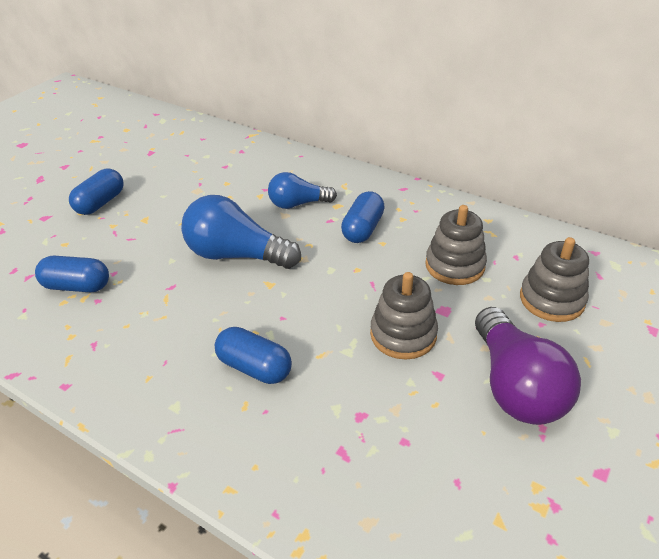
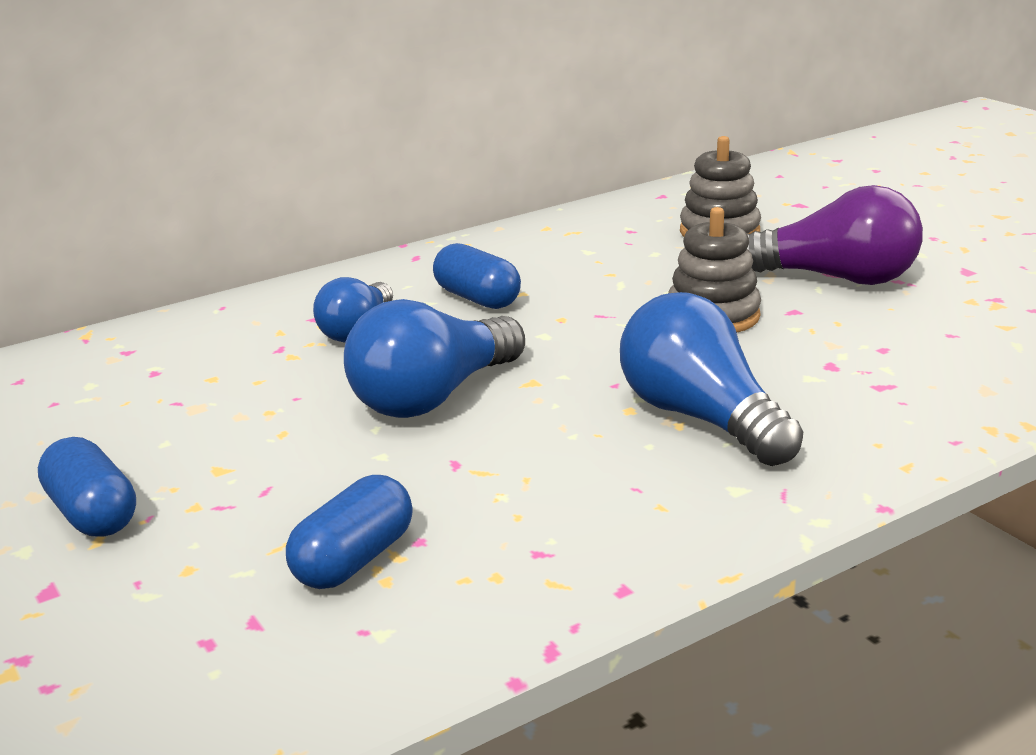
camera: 65 degrees left, 15 degrees down
(255, 367) = (701, 418): blue capsule -> blue light bulb
(455, 265) = (614, 263): grey stacking toy -> none

